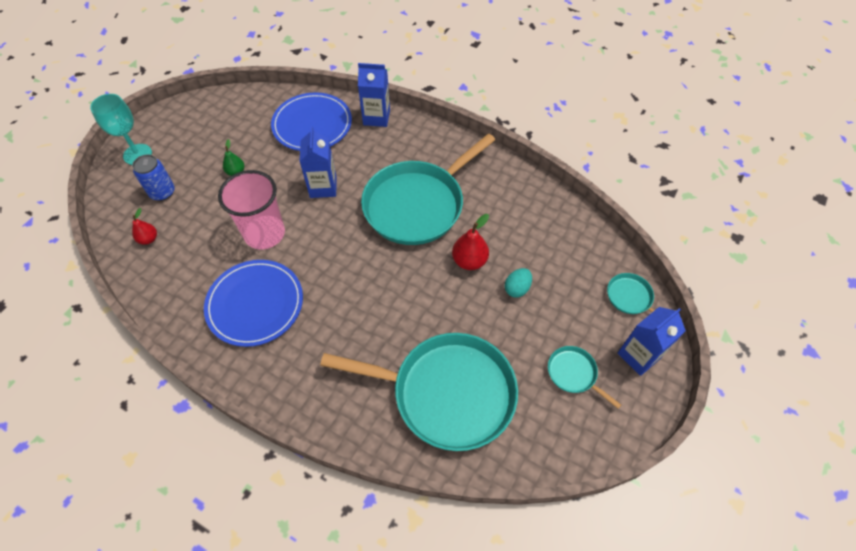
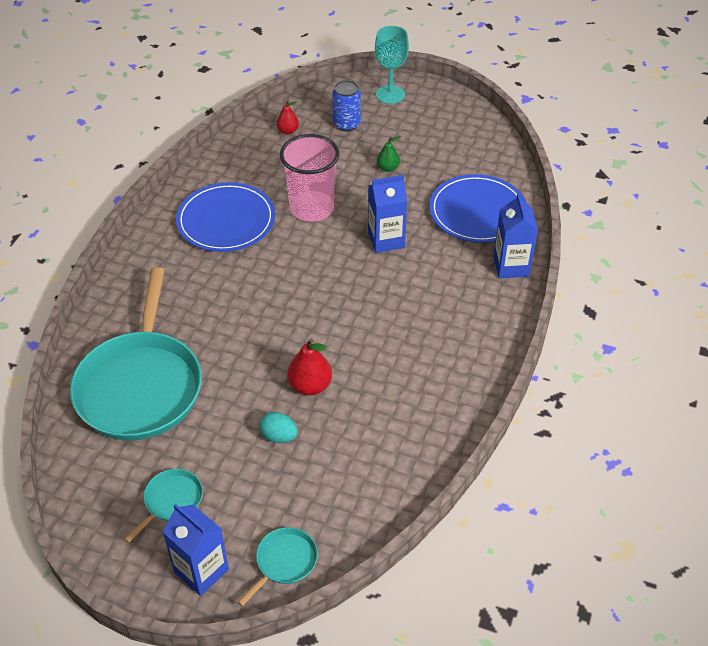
camera: 80 degrees right, 10 degrees down
(417, 205) = (382, 326): turquoise pan -> none

